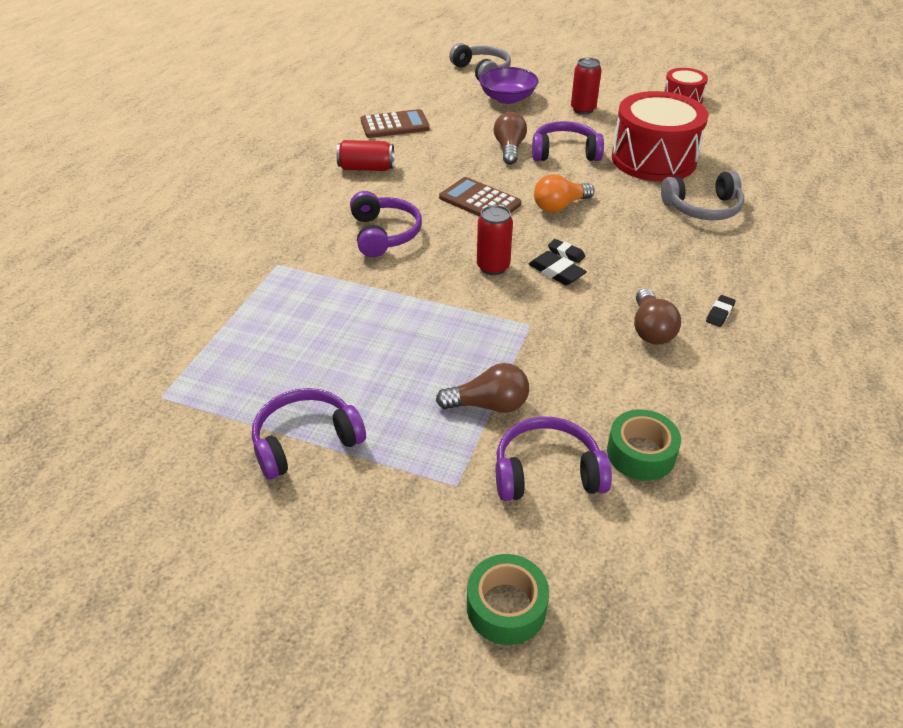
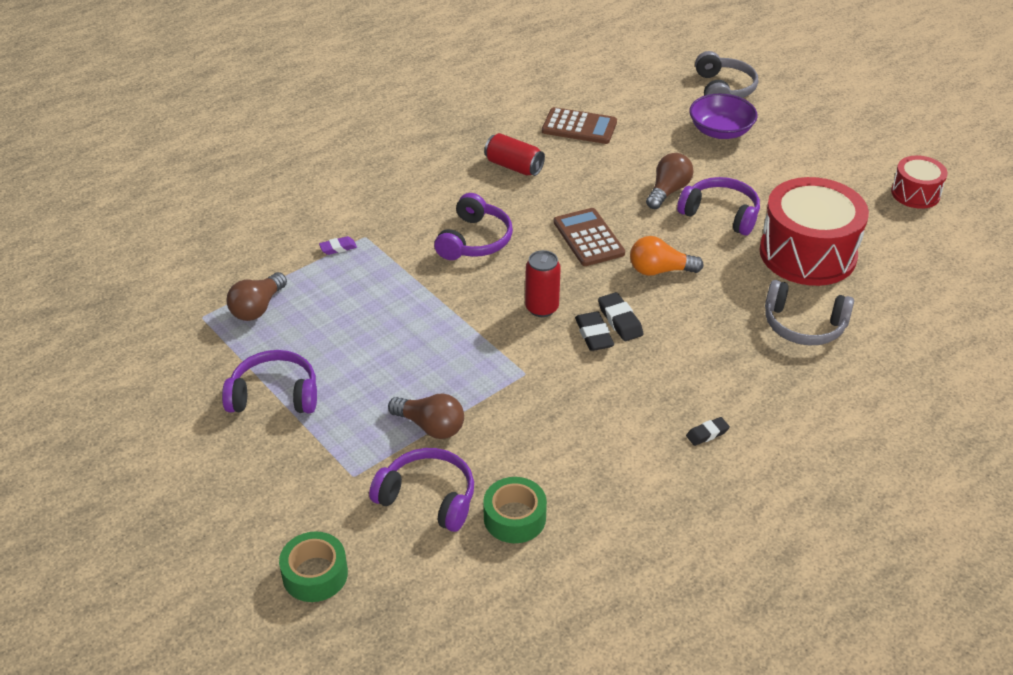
camera: 30 degrees right, 0 degrees up
(258, 282) = (338, 248): none -> purple eraser
(566, 253) = (620, 320): black eraser -> black eraser, size x1.53
(583, 109) = (789, 170): red can -> none
(650, 329) = (627, 421): brown light bulb -> brown light bulb (257, 308)

